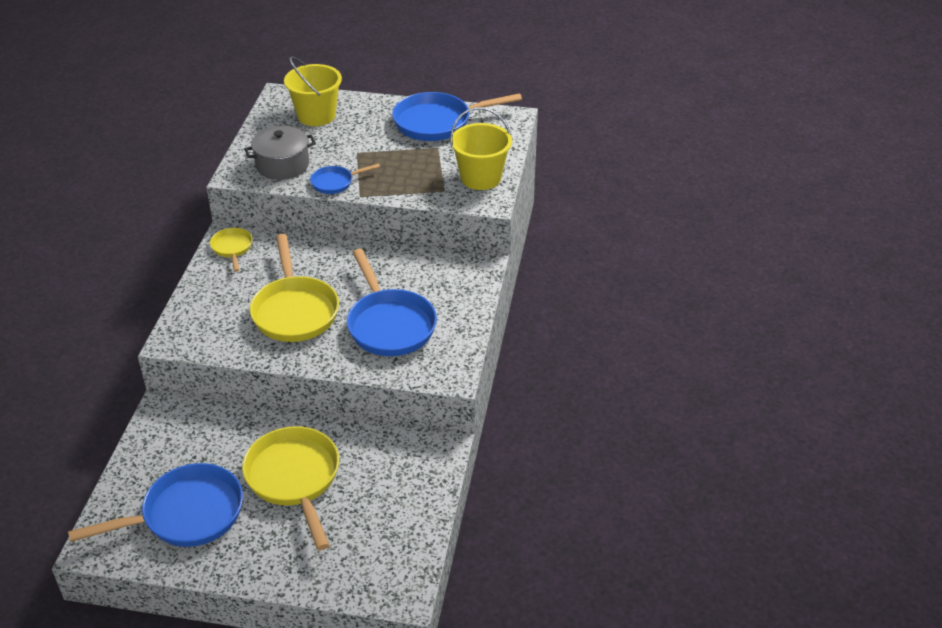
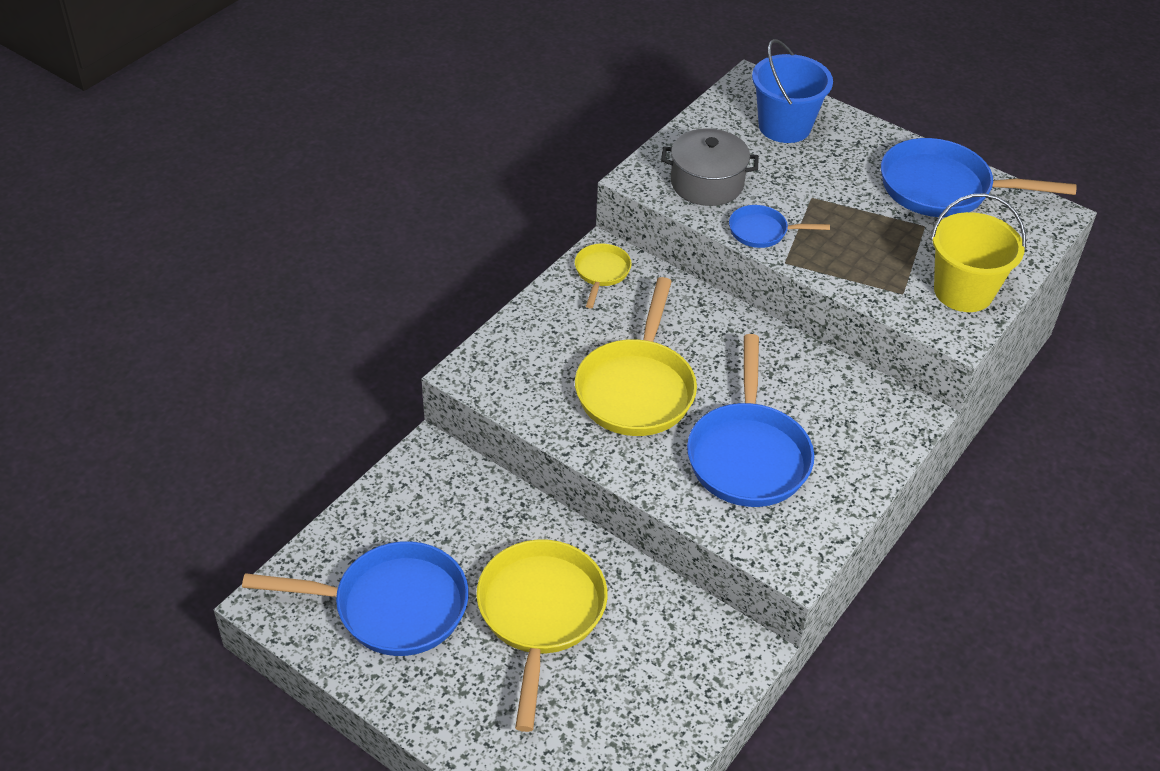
camera: 25 degrees right, 5 degrees up
(316, 115) = (784, 126): yellow bucket -> blue bucket

